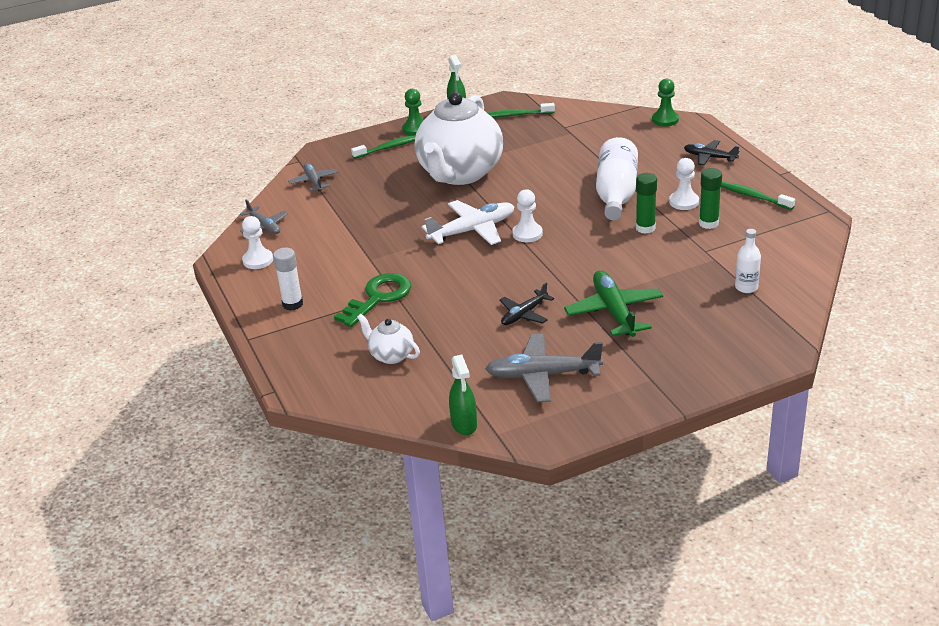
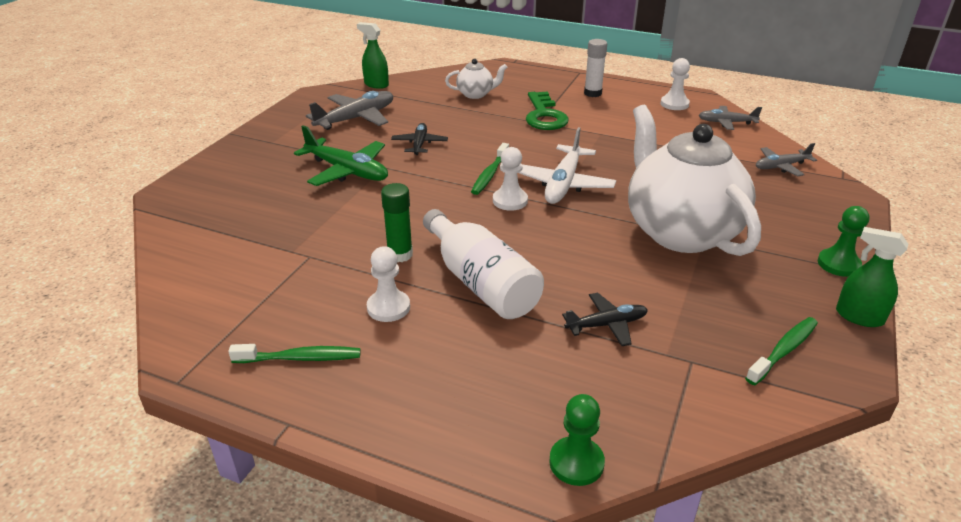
camera: 135 degrees right, 0 degrees up
(314, 182) = (781, 166): grey plane -> grey plane turned 135 degrees clockwise
(388, 148) = (807, 228): green toothbrush -> green toothbrush (489, 174)
(708, 223) = (332, 291): green glue stick -> none
(710, 157) = (422, 406): black plane -> black plane (606, 325)
(746, 287) = (236, 235): white bottle -> none

